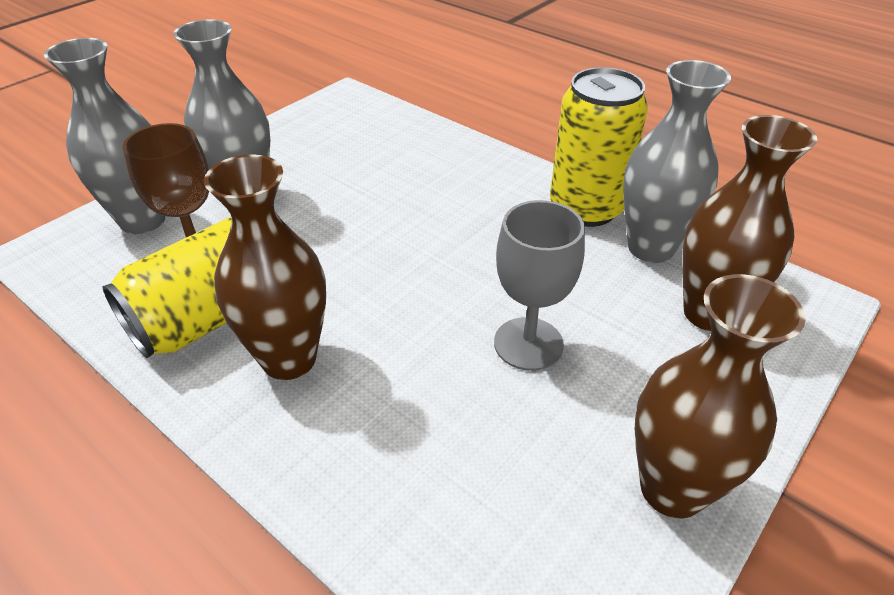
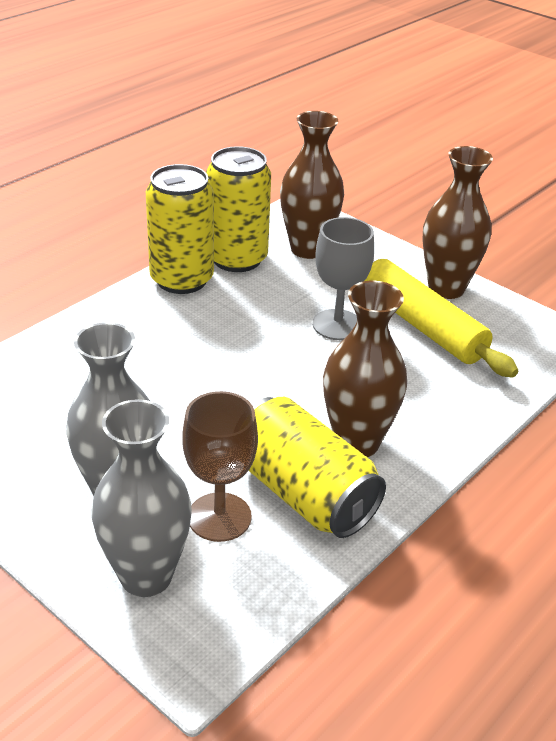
camera: 90 degrees left, 5 degrees down
(551, 444) = (422, 325): none -> yellow rolling pin
(650, 248) = (237, 259): grey vase -> yellow can

